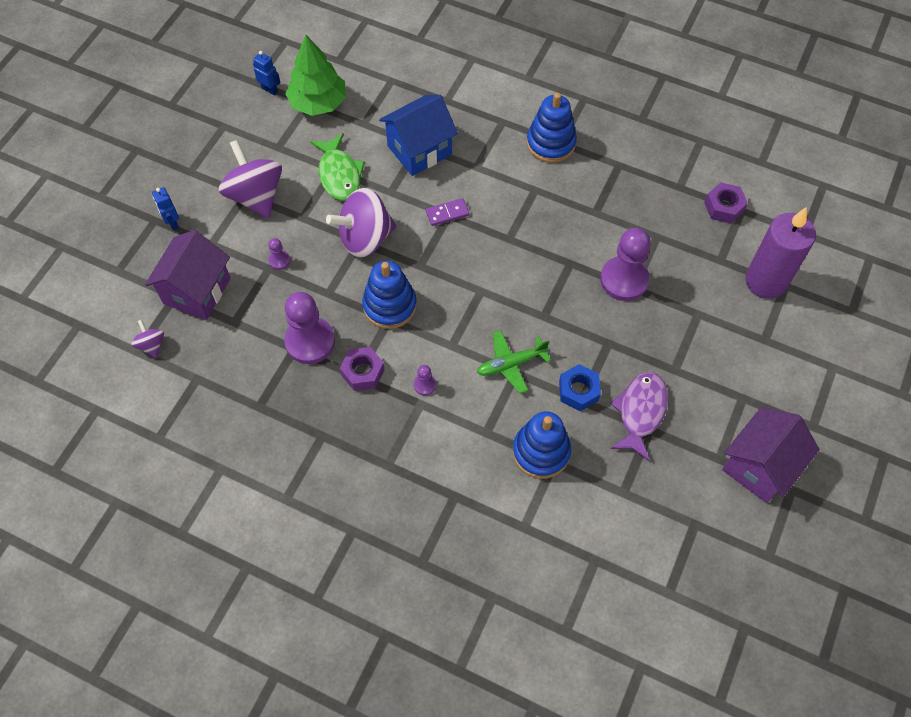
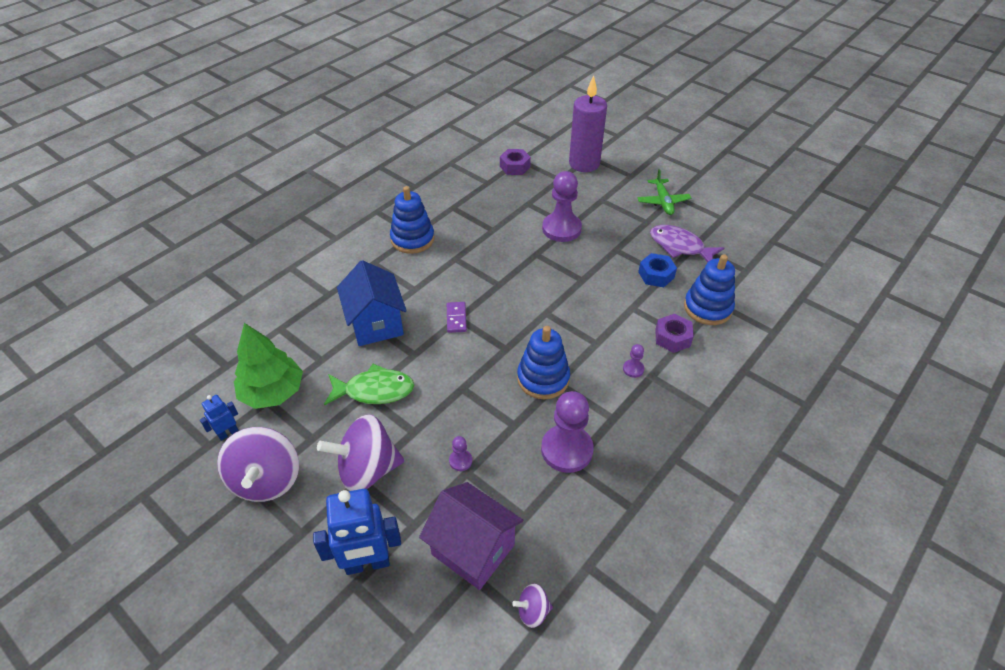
camera: 75 degrees left, 15 degrees down
(172, 223) = (367, 564): blue robot -> blue robot, size x1.98
(362, 372) = (611, 412): purple nut -> purple nut (672, 338)
(365, 238) = (460, 383): purple spinning top -> purple spinning top (267, 480)
(511, 364) = (623, 309): green plane -> green plane (663, 202)
(759, 466) = (730, 201): purple house -> none

